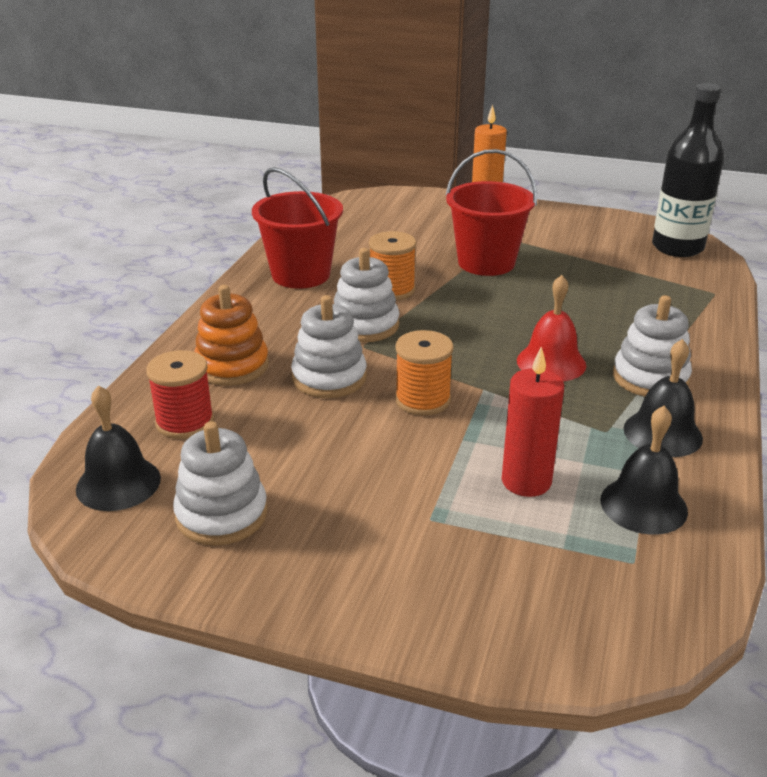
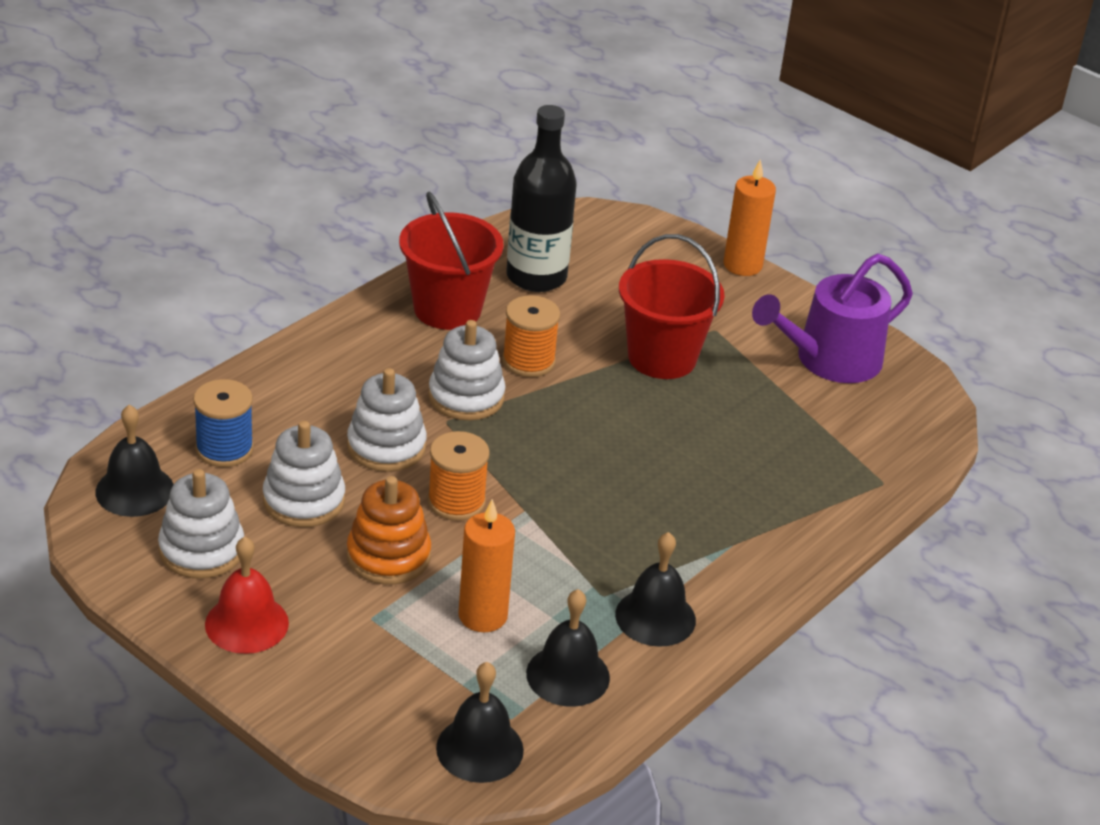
camera: 20 degrees right, 5 degrees up
(185, 422) = (224, 449): red spool -> blue spool
(232, 366) = (304, 402): orange stacking toy -> orange stacking toy (388, 556)
(526, 481) = (483, 616): red candle -> orange candle
(551, 362) = (618, 505): red bell -> red bell (246, 623)
(598, 235) = (830, 360): none -> purple watering can
(635, 603) = (479, 749): none -> black bell
(650, 378) = (703, 557): white stacking toy -> white stacking toy (304, 500)
(677, 247) = (907, 408): black bottle -> black bottle (536, 277)

